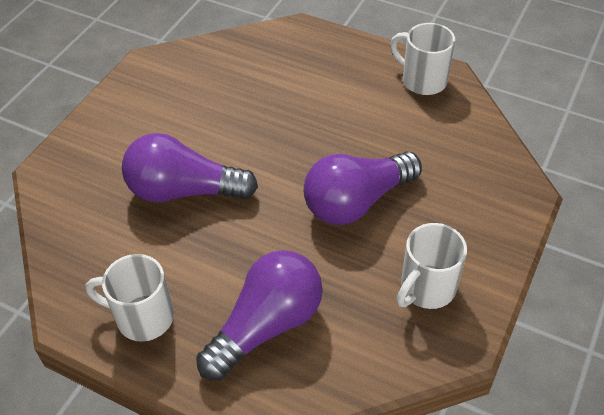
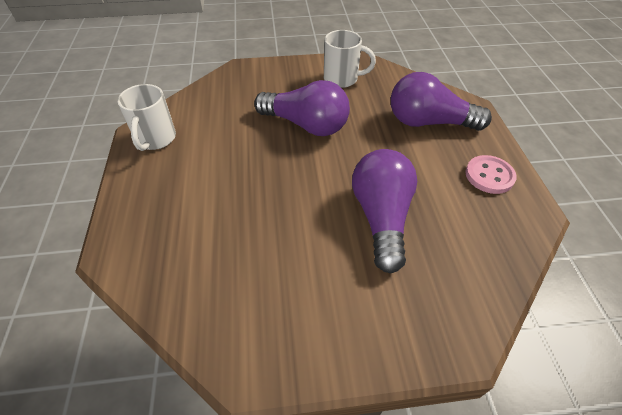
camera: 125 degrees left, 0 degrees up
(142, 317) = (489, 176): white mug -> pink button
(184, 191) = (381, 217): purple light bulb -> purple light bulb turned 150 degrees counterclockwise

